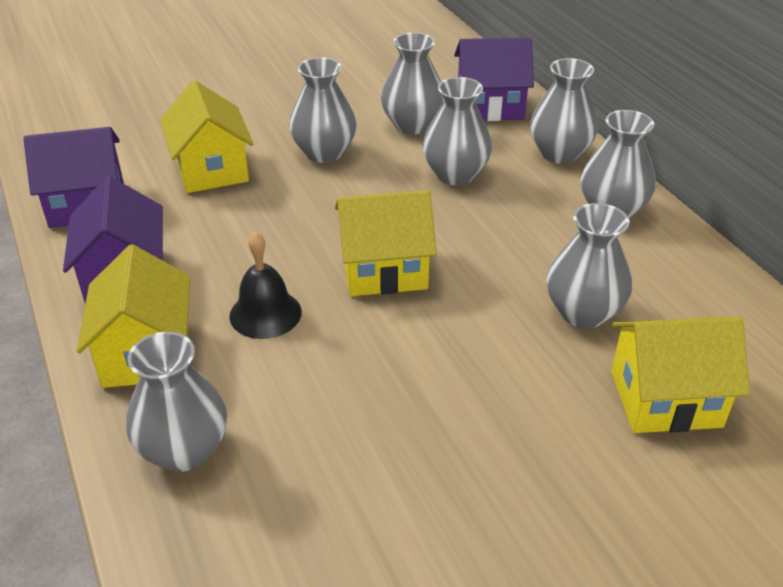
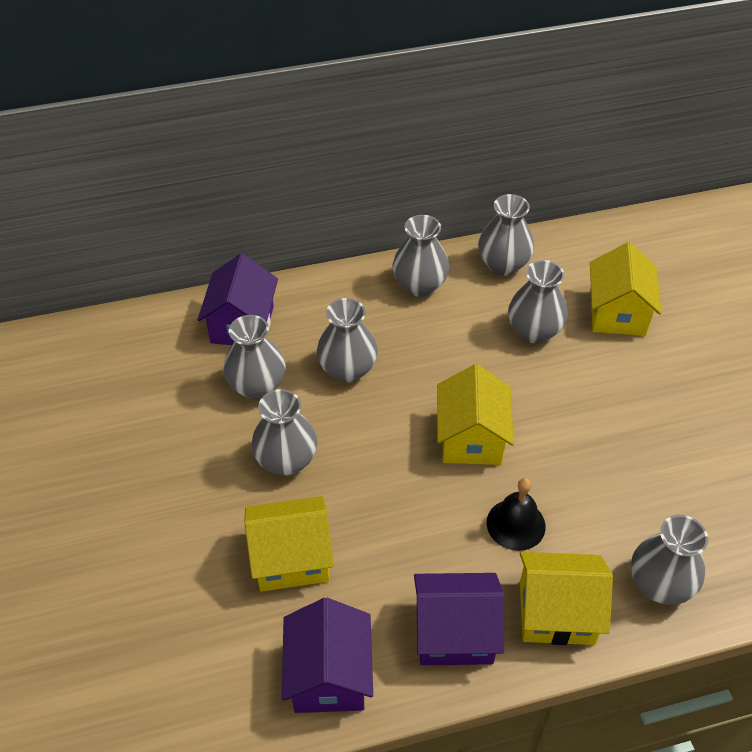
camera: 80 degrees left, 10 degrees up
(559, 153) = (334, 296): grey vase -> grey vase (503, 264)

